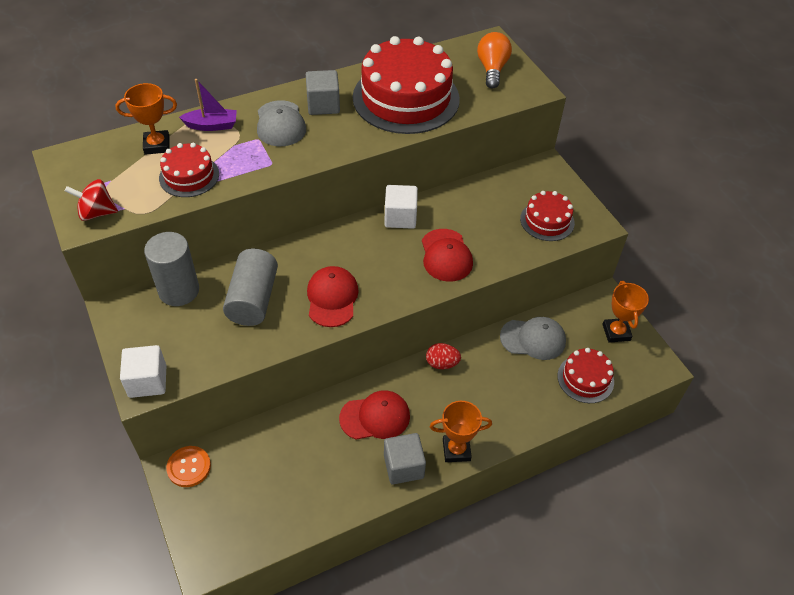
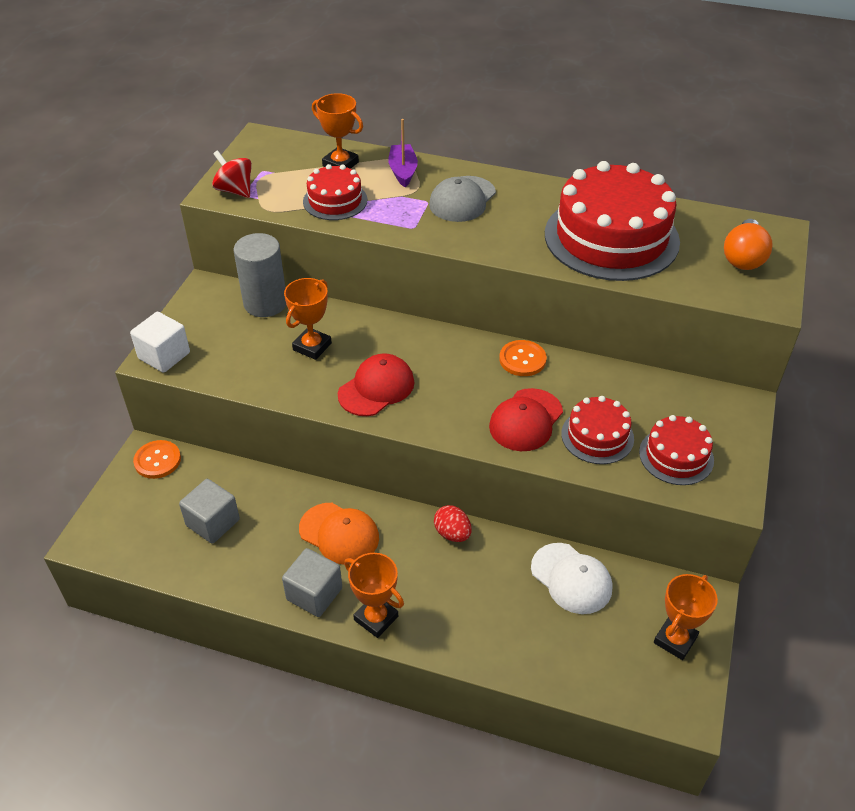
camera: 45 degrees right, 5 degrees down
(212, 125) = (403, 171): purple boat -> purple boat turned 135 degrees counterclockwise
(253, 299) = (312, 346): grey cylinder -> orange trophy
(323, 105) = (522, 203): grey cube -> grey cube (213, 523)
(375, 417) = (339, 533): red cap -> orange cap
(400, 217) = (522, 359): white cube -> orange button
(492, 69) = (743, 257): orange light bulb -> orange light bulb turned 150 degrees clockwise
(533, 339) = (571, 578): grey cap -> white cap
(585, 378) = (583, 657): red cake -> red cake (597, 436)

